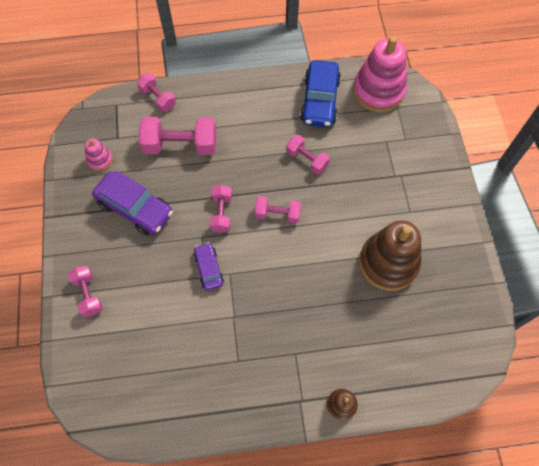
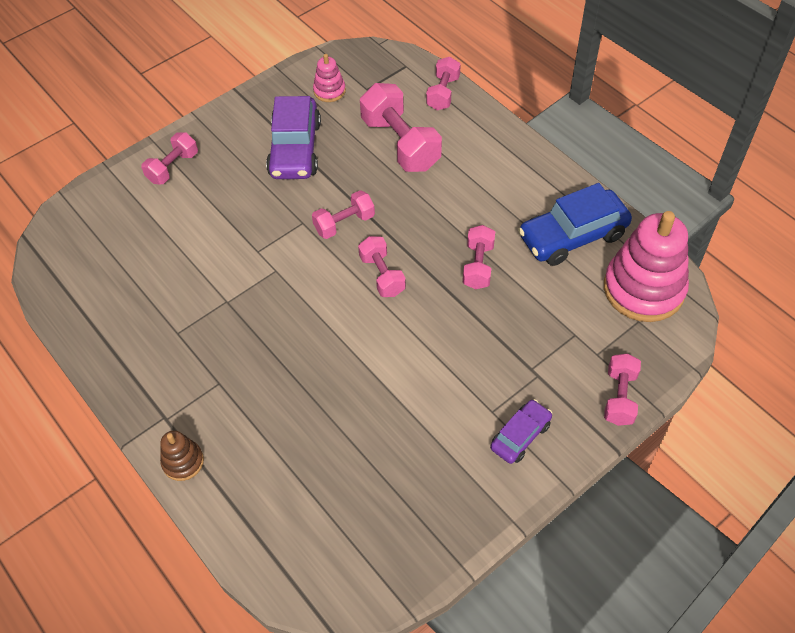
camera: 60 degrees right, 10 degrees down
(209, 269) = (268, 249): purple car -> purple car (520, 436)
(388, 263) = (400, 422): brown stacking toy -> none
(438, 146) = (619, 397): none -> pink dumbbell

